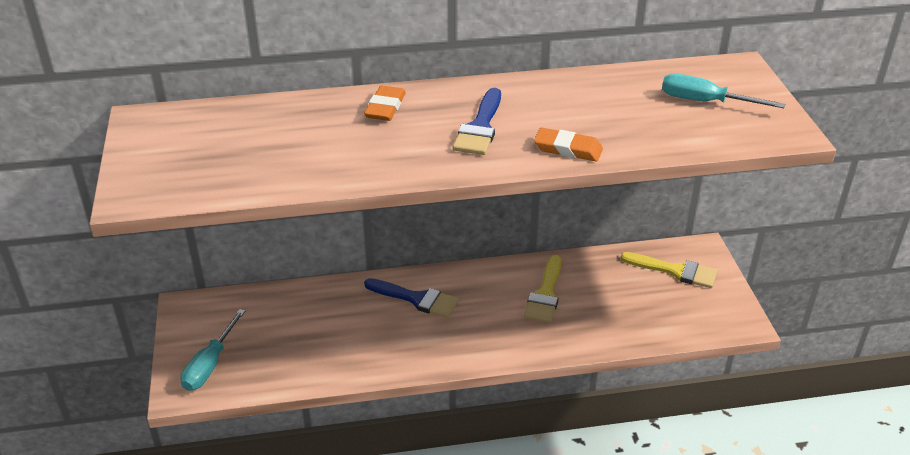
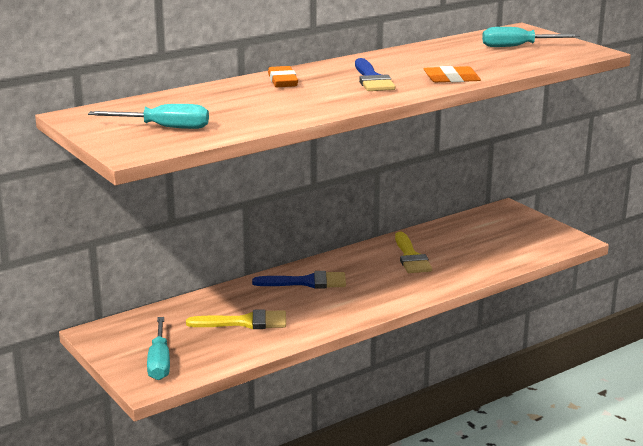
camera: 25 degrees left, 15 degrees down
(198, 162) = (164, 127): none -> turquoise screwdriver
(675, 271) = (498, 223): yellow brush -> yellow brush (245, 322)

